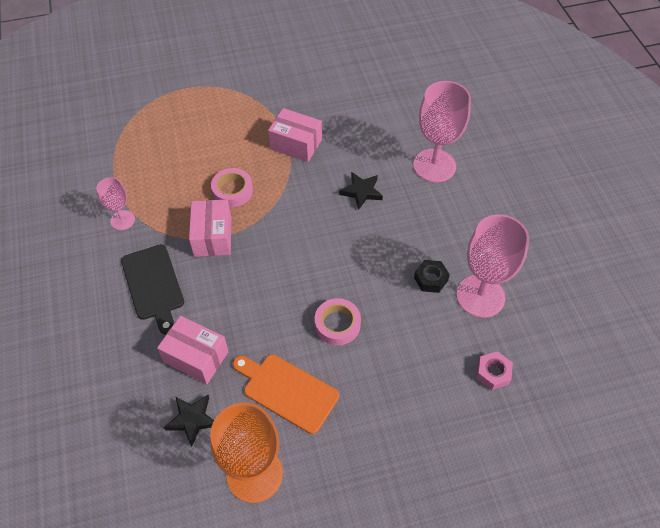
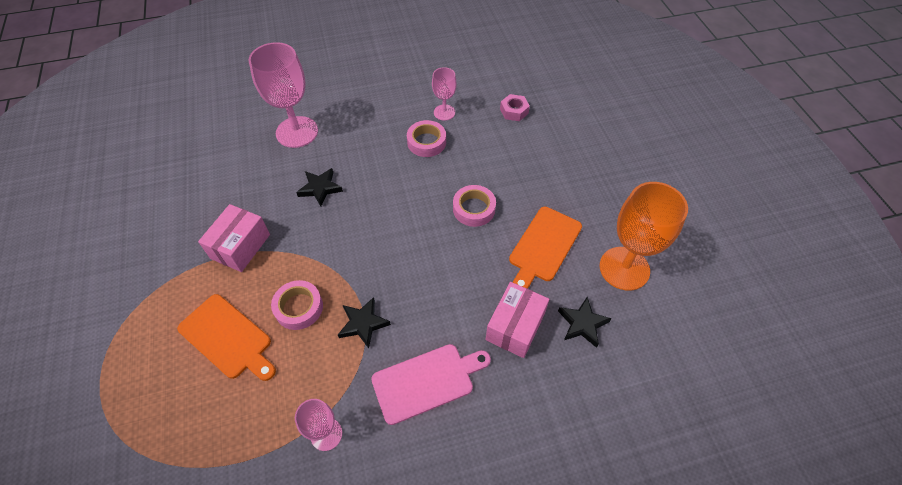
camera: 90 degrees left, 0 degrees up
(153, 285) = (427, 381): black cutting board -> pink cutting board
(210, 150) = (227, 338): none -> orange cutting board
(212, 236) = (363, 323): pink box -> black star
(430, 279) = (426, 142): black nut -> pink tape
(480, 296) = (444, 112): pink goblet -> pink goblet, size x0.54

